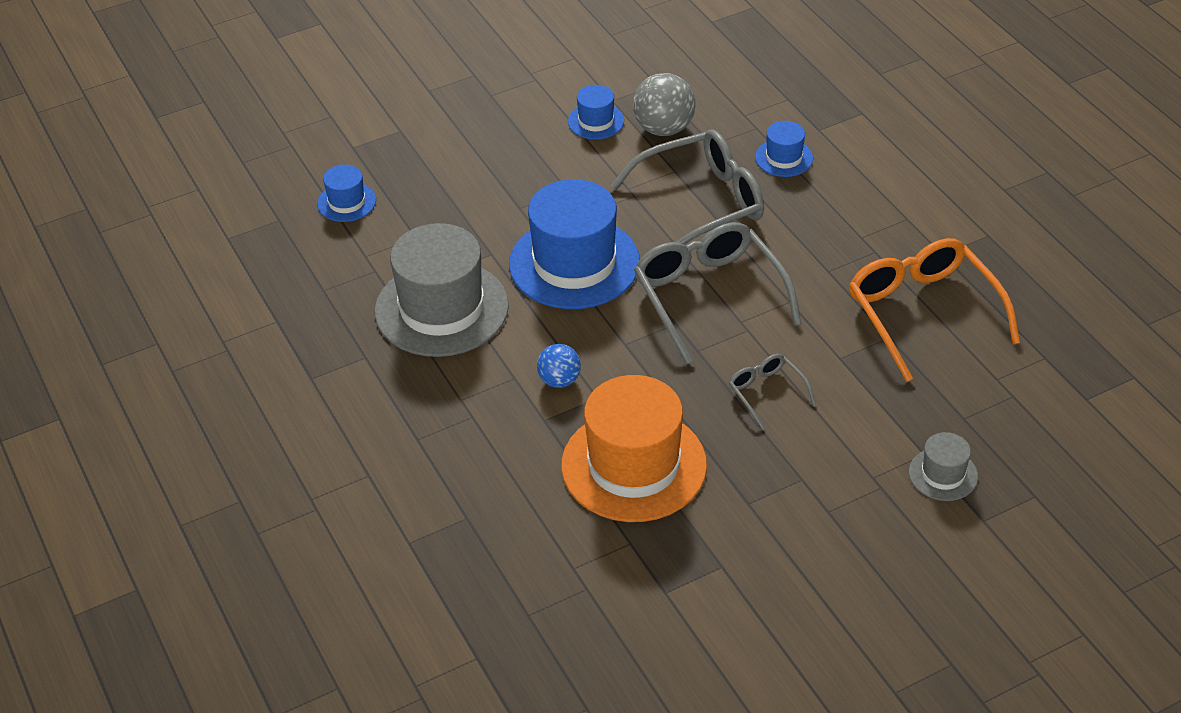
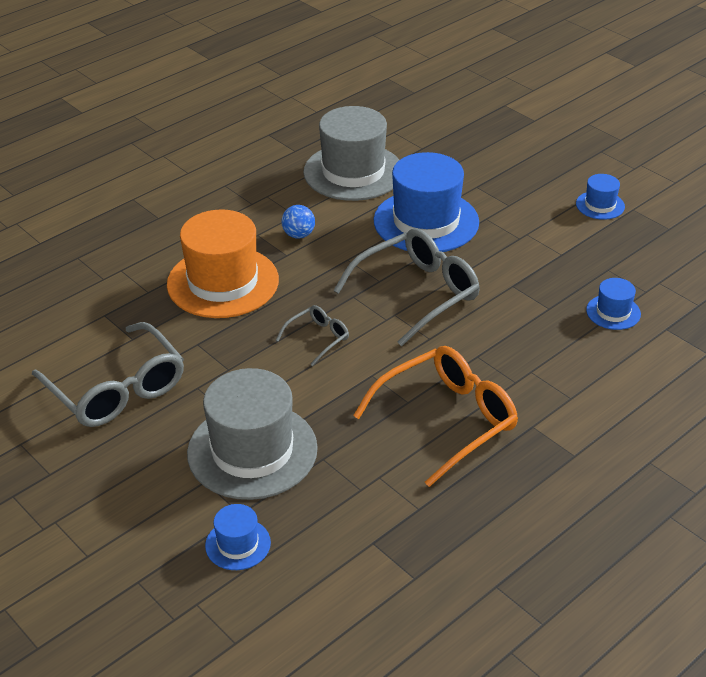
camera: 75 degrees right, 5 degrees down
(346, 202) = (445, 114): blue hat -> blue hat (238, 544)
(664, 128) = (612, 241): grey ball -> none
(702, 203) = (528, 274): grey glasses -> grey glasses (117, 390)
(943, 474) = (252, 451): grey hat -> grey hat, size x2.14

